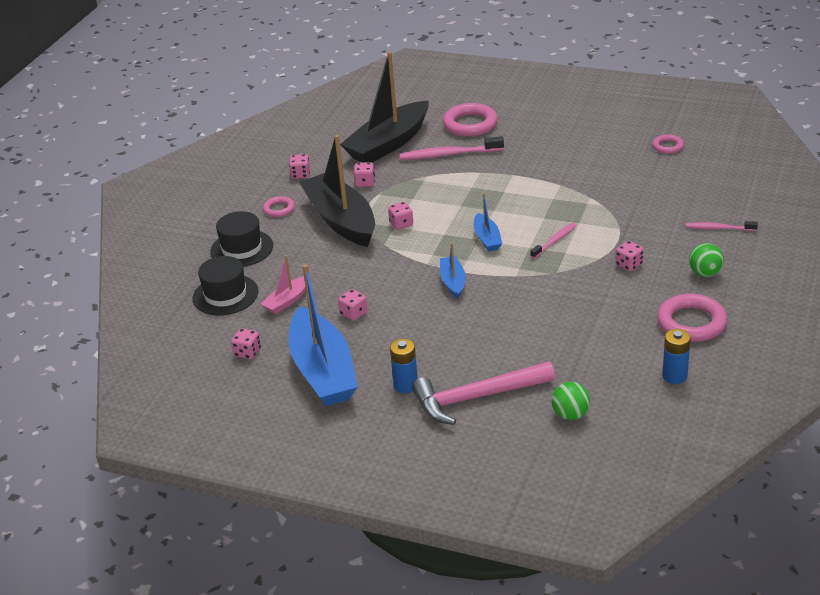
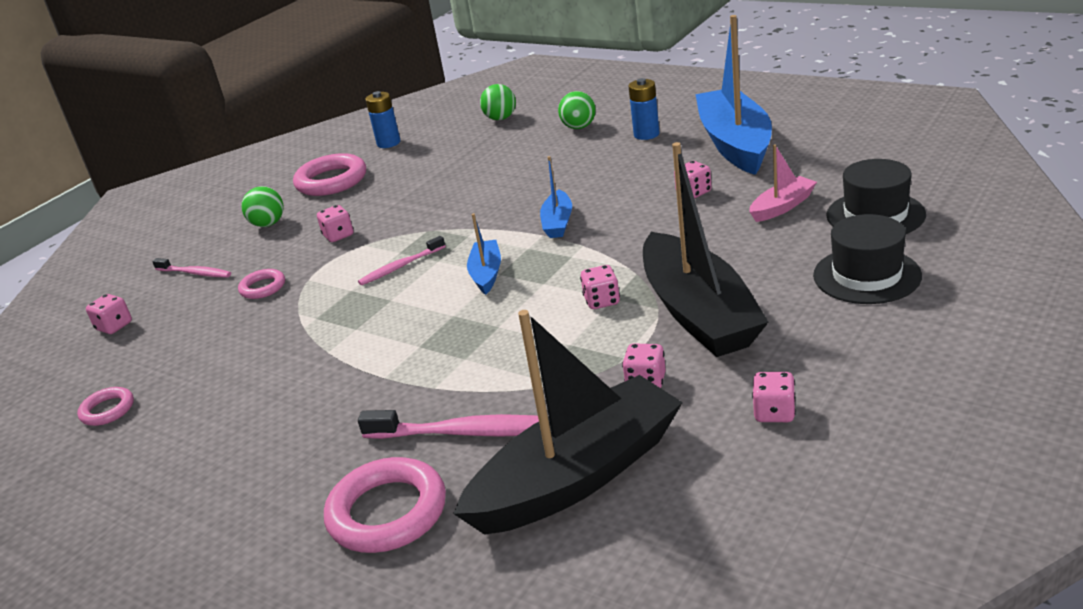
camera: 165 degrees left, 5 degrees down
(247, 352) = (828, 158): pink dice -> pink dice (114, 326)
(279, 209) = (811, 340): pink ring -> pink ring (263, 287)
(477, 398) = (579, 127): pink hammer -> green ball

